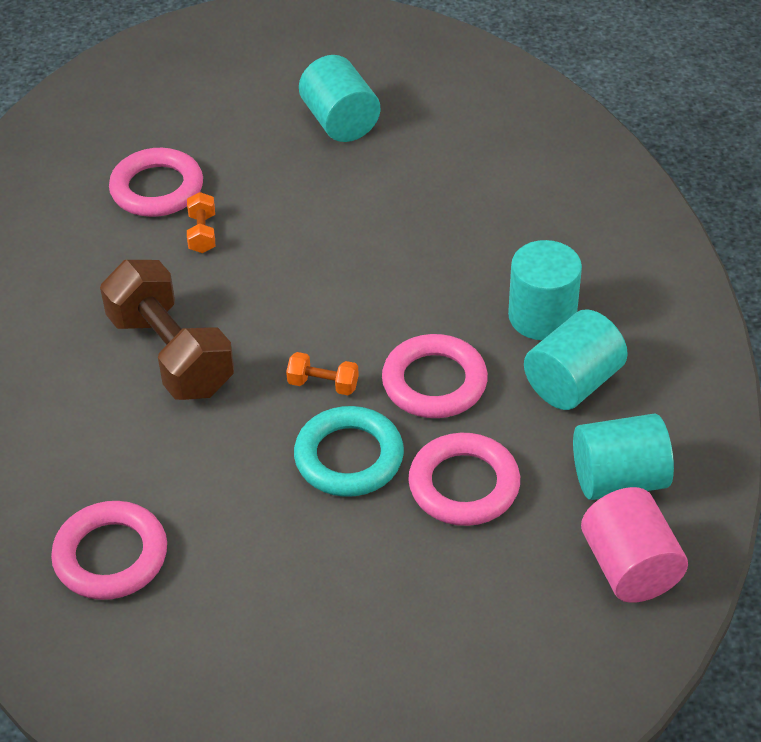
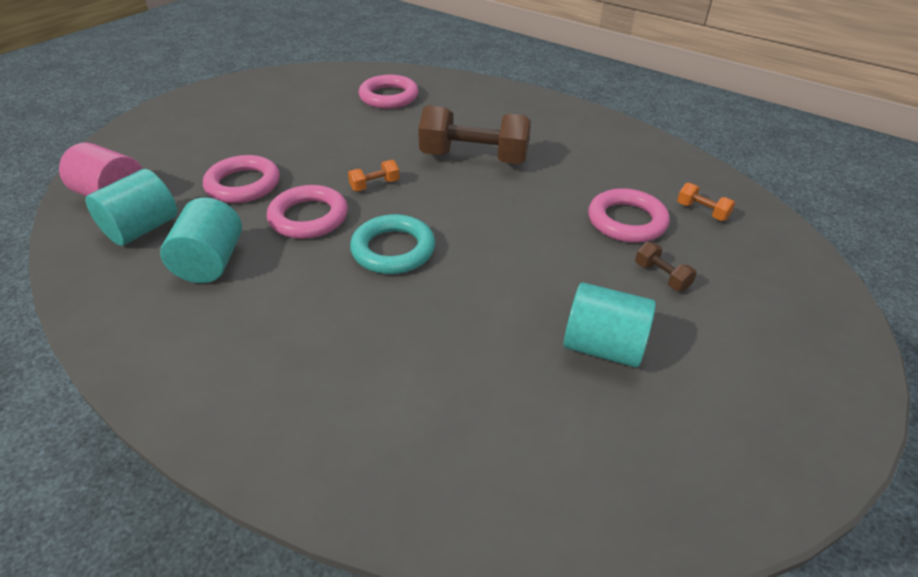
camera: 135 degrees right, 5 degrees down
(202, 233) = (556, 214): orange dumbbell -> orange dumbbell (702, 211)
(217, 134) = (661, 276): none -> brown dumbbell
(349, 457) = (321, 166): turquoise ring -> turquoise ring (393, 250)
(542, 316) = (268, 291): turquoise cylinder -> none

